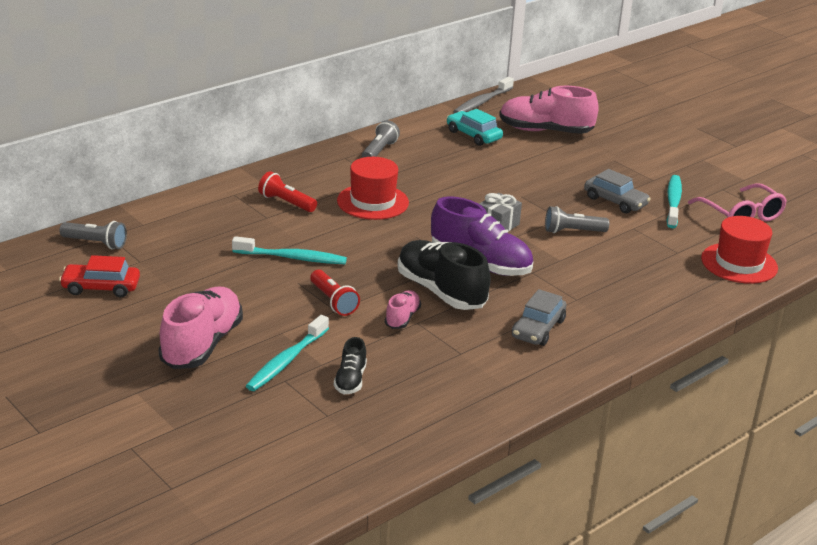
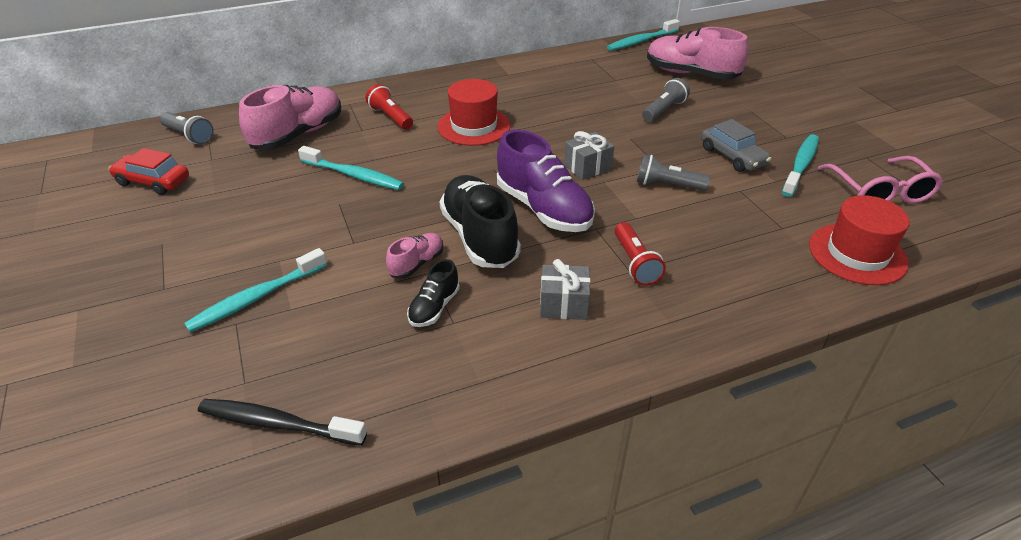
camera: 20 degrees right, 10 degrees up
(202, 345) = (189, 262): pink shoe -> pink shoe (298, 134)
(333, 301) = (358, 231): red flashlight -> red flashlight (635, 263)
(350, 380) = (305, 337): black shoe -> black shoe (434, 307)
(376, 434) = (278, 424): none -> black toothbrush
(379, 151) = (513, 77): grey flashlight -> grey flashlight (663, 110)
(473, 135) = (615, 71): turquoise car -> none
(482, 102) = (641, 41): grey toothbrush -> turquoise toothbrush
(538, 329) = (563, 304): grey car -> grey gift

